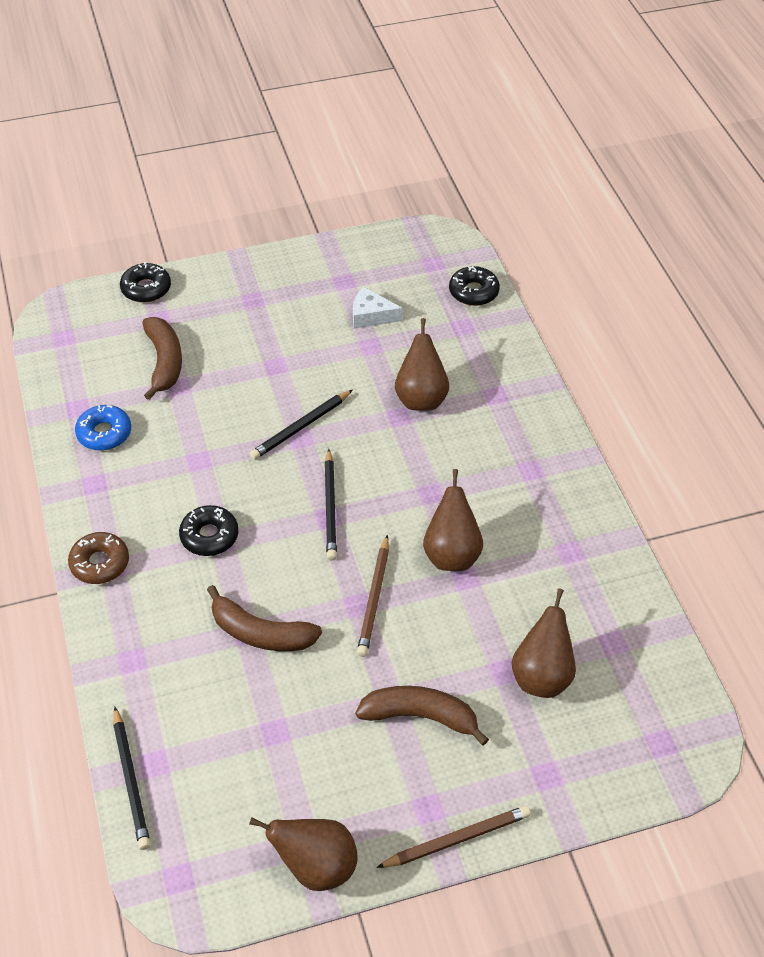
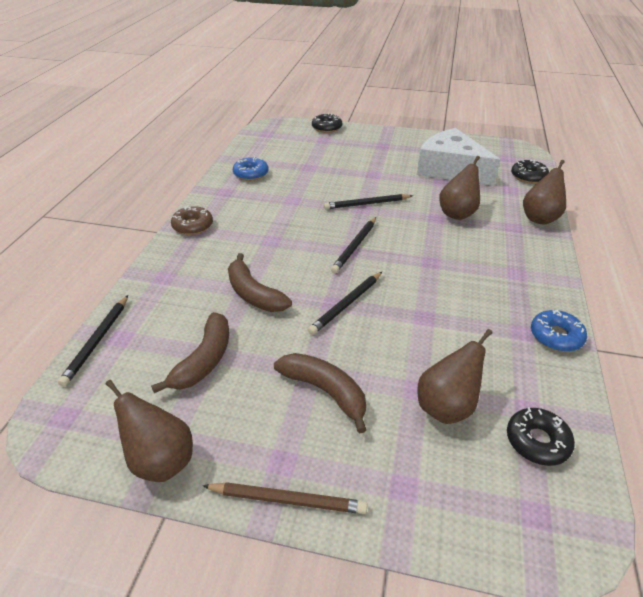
camera: 30 degrees right, 10 degrees down
(164, 362) = (310, 156): brown banana -> brown banana (204, 360)
(209, 536) = (266, 235): black donut -> black donut (537, 441)
(371, 316) = (450, 169): white cheese -> white cheese, size x2.22
(374, 598) = (346, 304): brown pencil -> black pencil
(451, 554) = (423, 300): brown pear -> brown pear (540, 218)
(604, 541) = (556, 336): none -> blue donut

